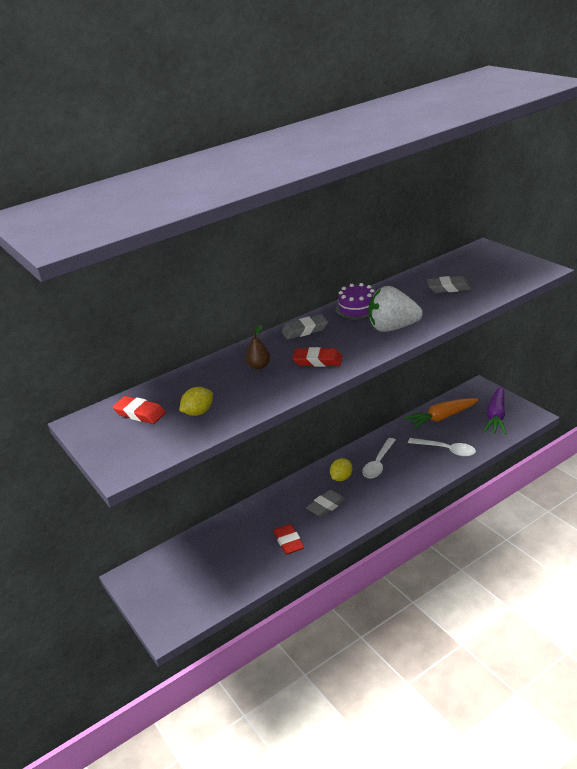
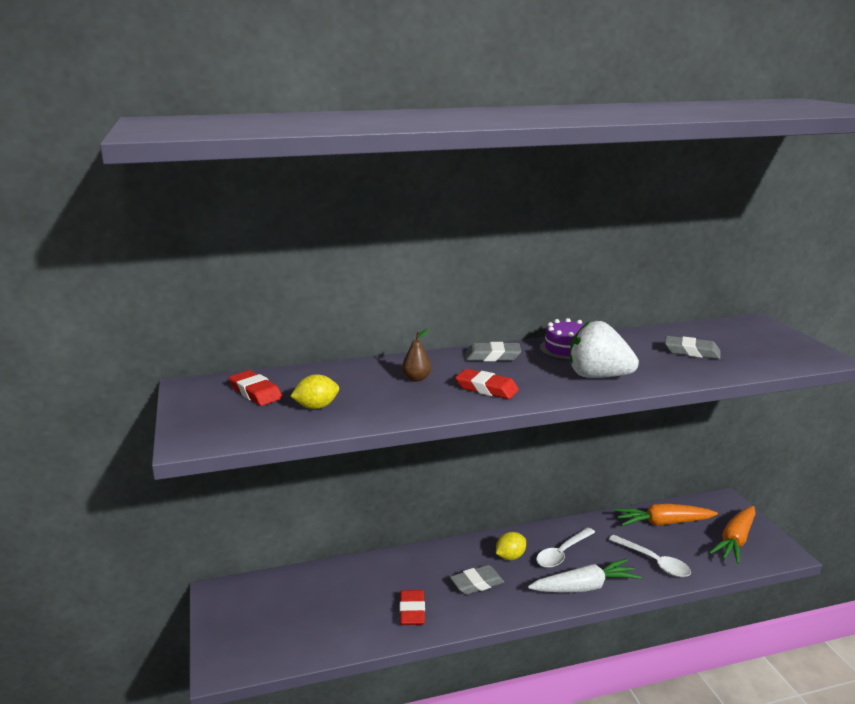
camera: 15 degrees right, 10 degrees down
(405, 484) = (584, 587): none -> white carrot
(496, 417) = (735, 541): purple carrot -> orange carrot

